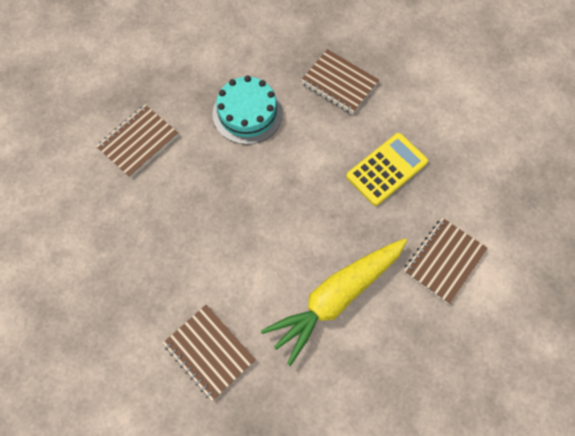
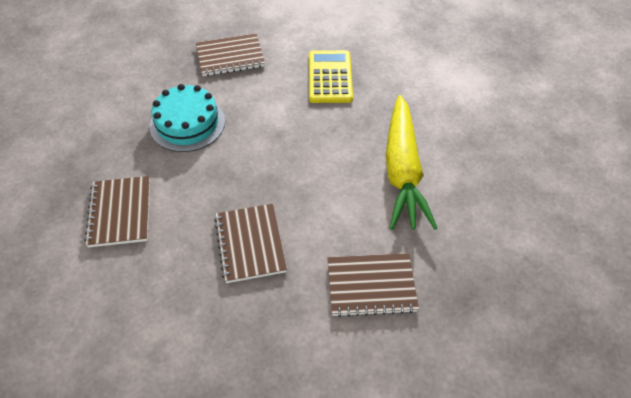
camera: 50 degrees left, 15 degrees down
(444, 261) = (432, 94): brown notebook -> brown notebook (250, 244)

